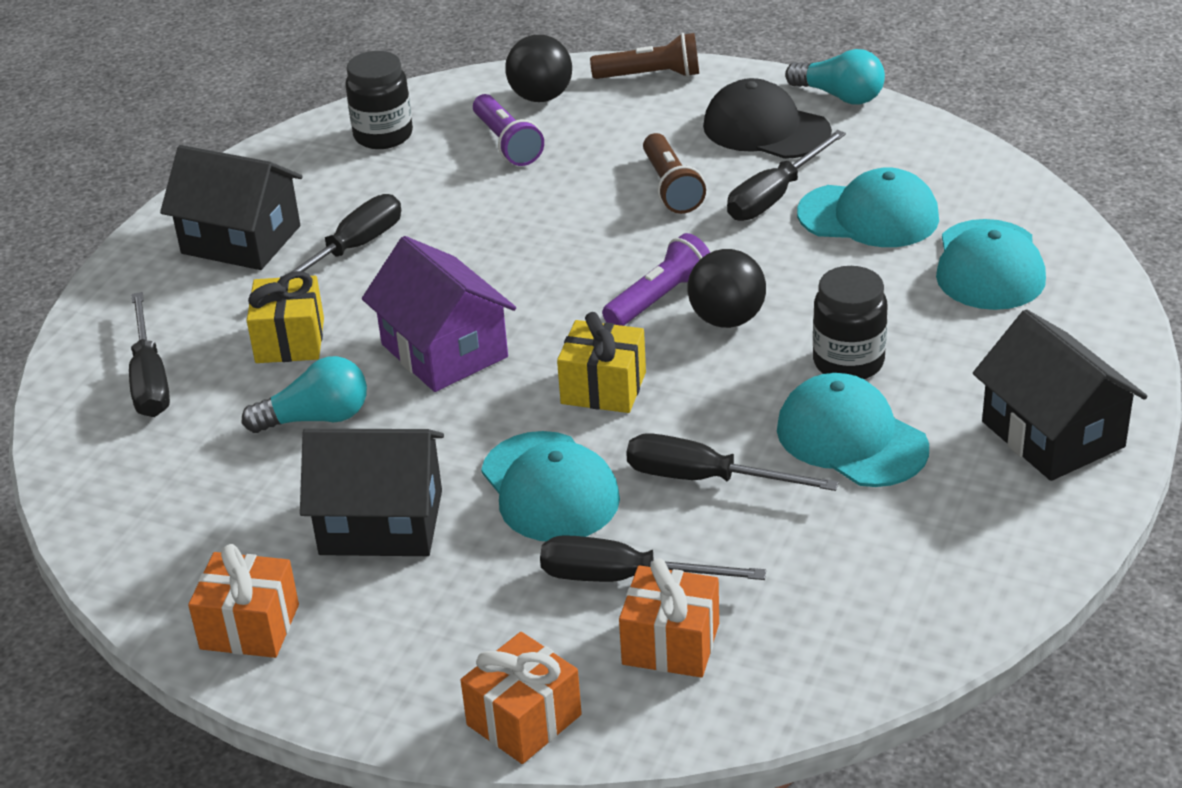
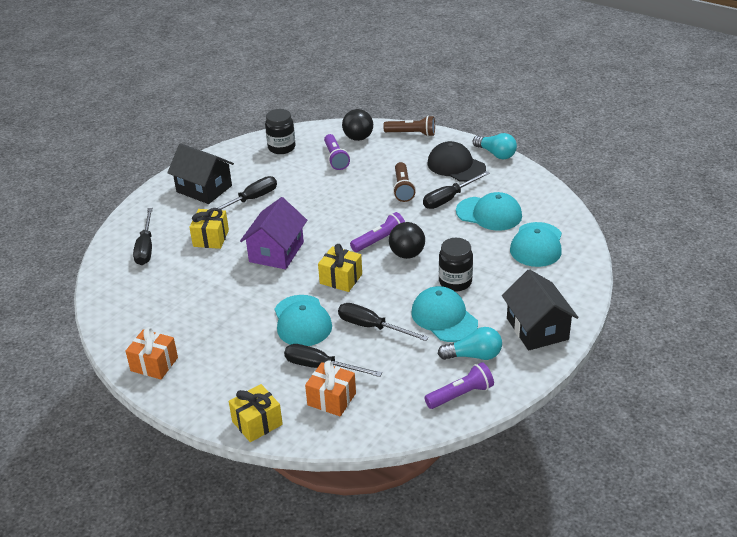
camera: 10 degrees right, 0 degrees up
(316, 418) = (211, 275): turquoise light bulb -> turquoise light bulb (474, 355)
(381, 522) = (224, 326): black house -> none
(444, 351) = (276, 252): purple house -> purple house turned 45 degrees clockwise
(524, 720) = (257, 423): orange gift -> yellow gift
(943, 593) = (460, 395): none -> purple flashlight

